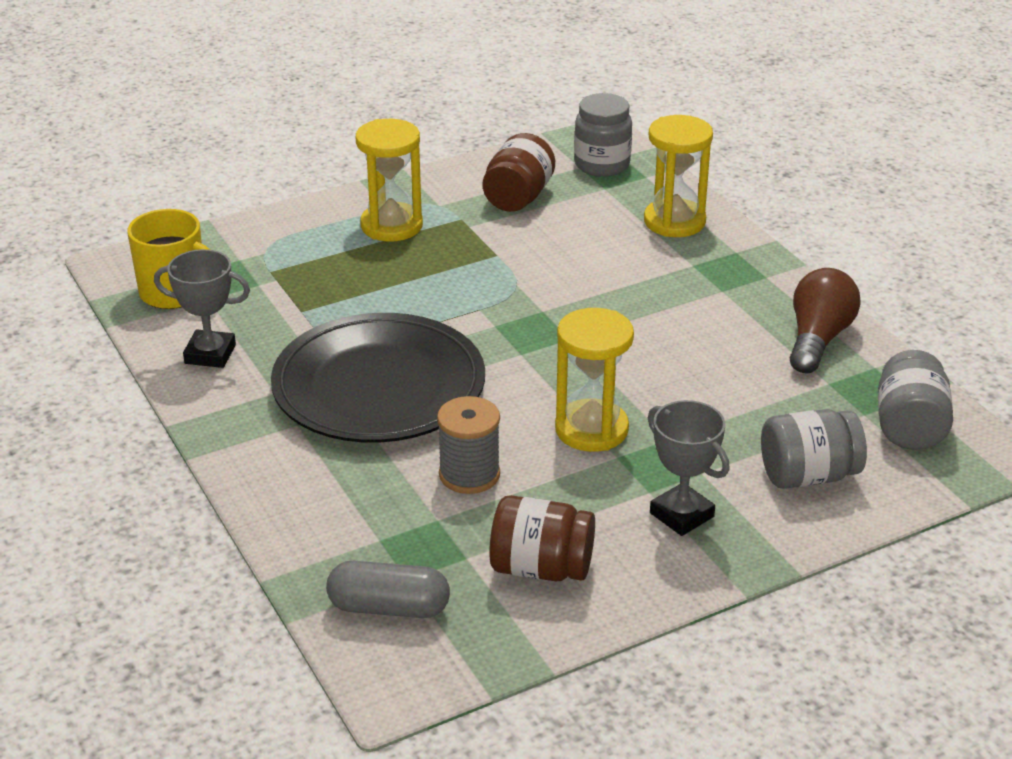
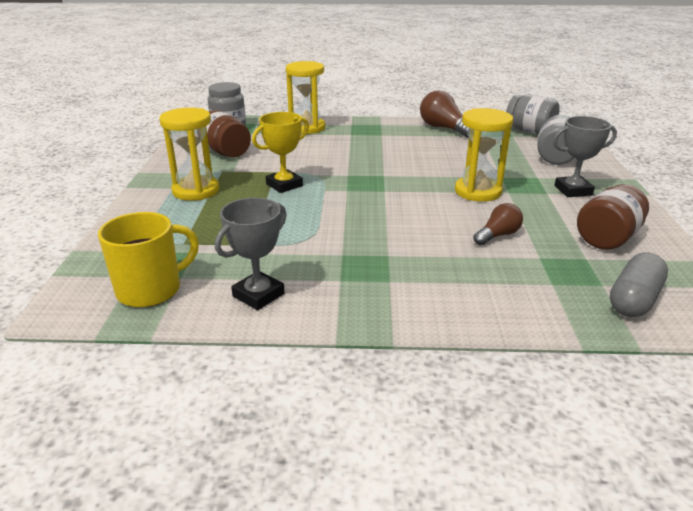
camera: 60 degrees left, 5 degrees down
(379, 388) = (375, 240): black plate -> none
(464, 276) = (284, 185): none -> yellow trophy
(469, 474) = (498, 235): grey spool -> brown light bulb

